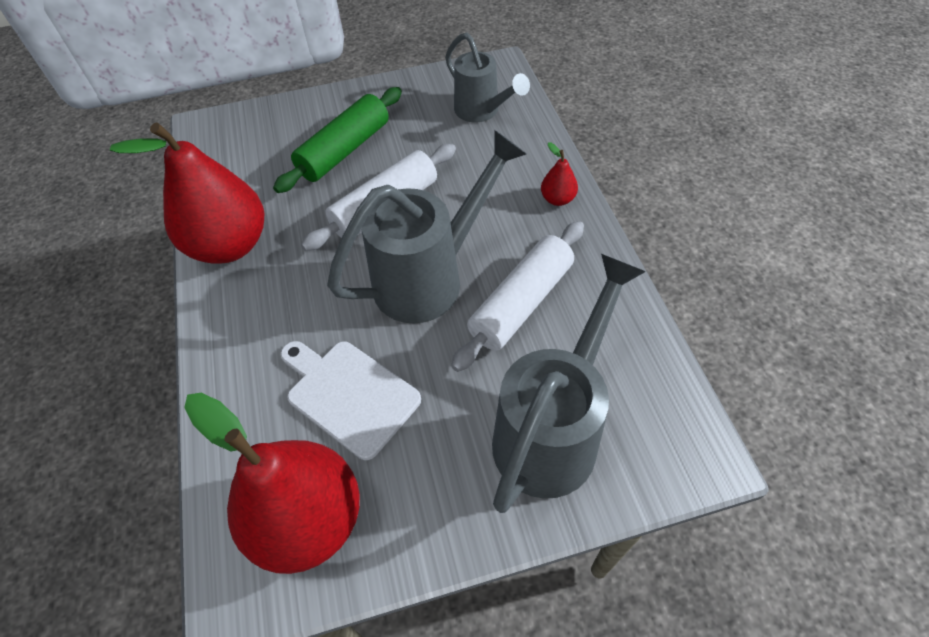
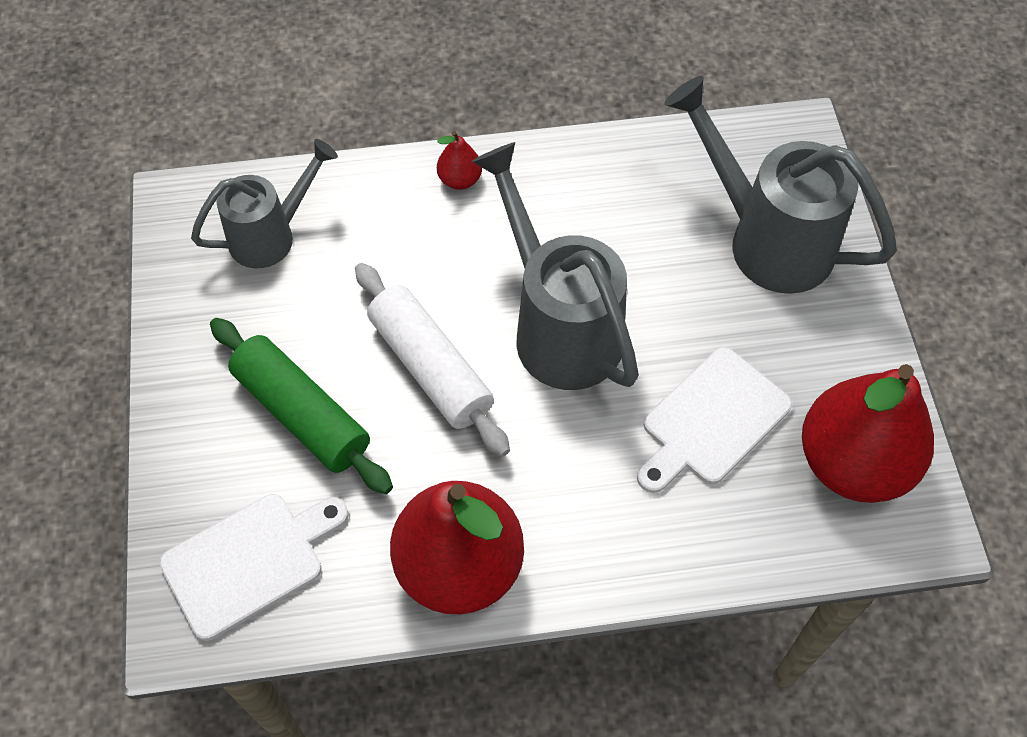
camera: 85 degrees left, 5 degrees up
(242, 146) = (249, 562): none -> white cutting board
(521, 303) = (610, 241): white rolling pin -> none

